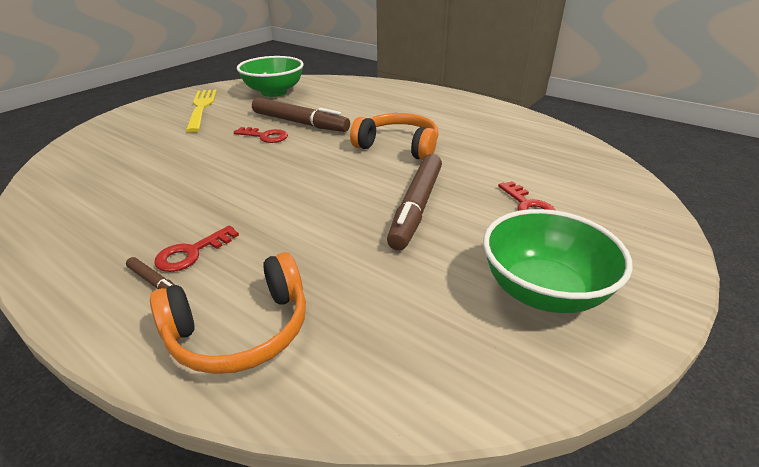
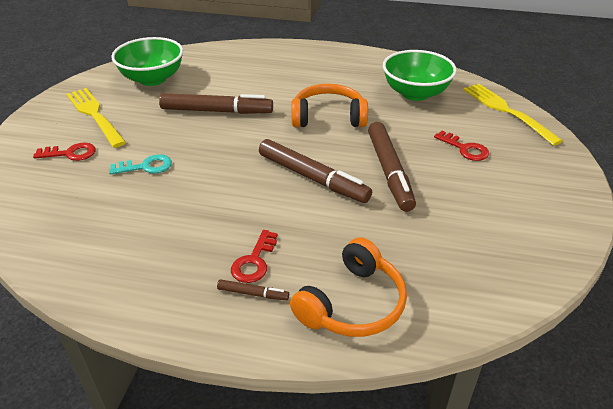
camera: 25 degrees left, 5 degrees up
(195, 151) = (146, 166): none -> turquoise key
(265, 136) = (198, 134): red key -> red key (70, 153)
(329, 193) = (312, 178): none -> brown marker
(543, 291) = (517, 212): green bowl -> green bowl (415, 93)
(614, 180) = (507, 111): none -> yellow fork

